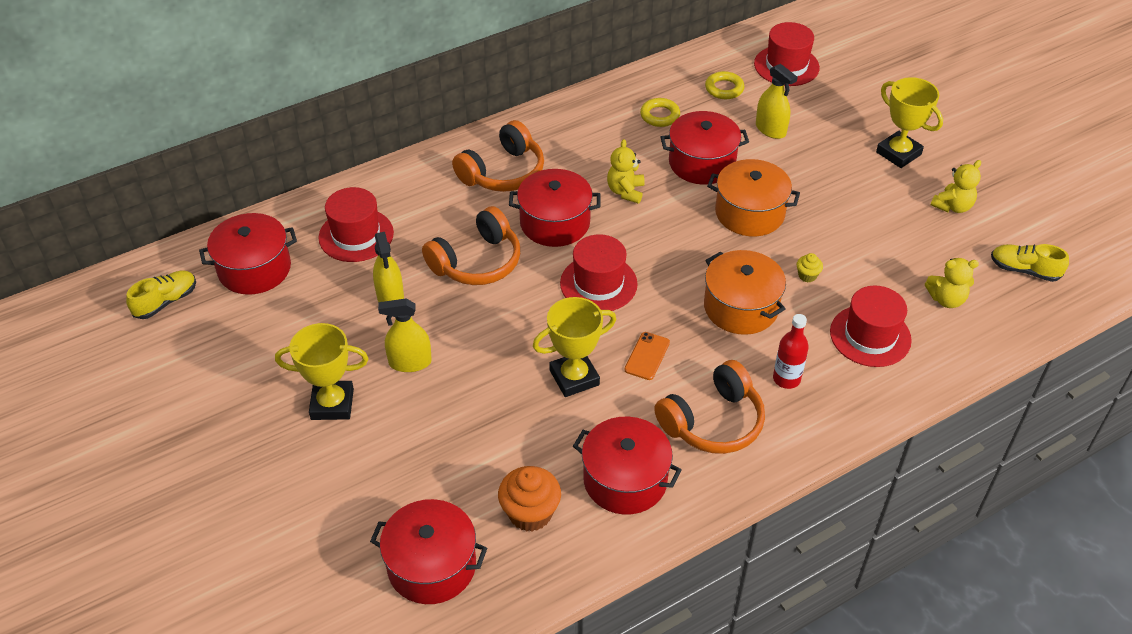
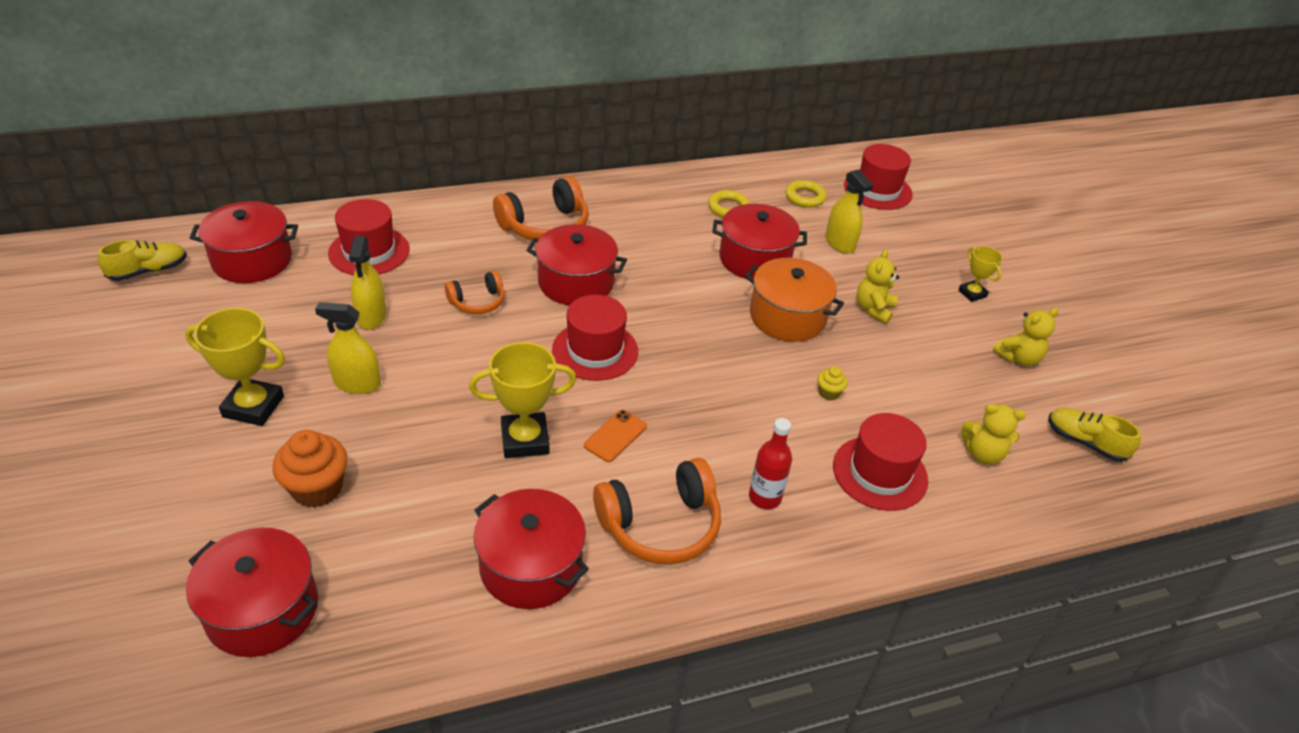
camera: 10 degrees right, 5 degrees down
(477, 262) = (477, 302): orange headphones -> orange headphones, size x0.58
(530, 513) = (404, 577): orange cupcake -> orange cupcake (317, 488)
(625, 191) = (663, 269): yellow teddy bear -> yellow teddy bear (873, 309)
(741, 307) = (741, 409): orange pot -> none
(898, 153) = (972, 293): yellow trophy -> yellow trophy, size x0.57

